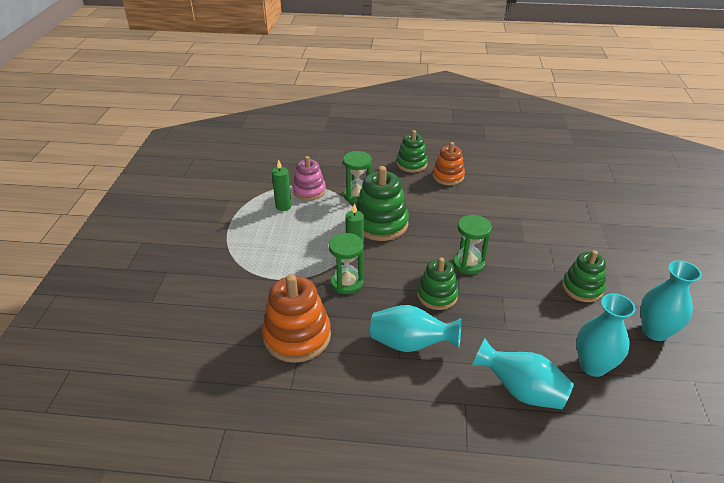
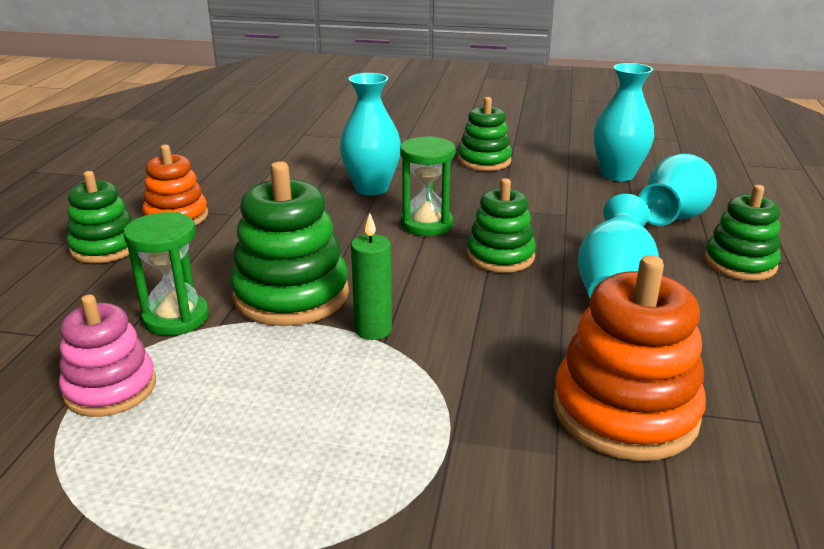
camera: 85 degrees left, 10 degrees down
(283, 206) = (154, 435): green candle -> none
(346, 283) = (466, 343): green hourglass -> none
(458, 418) = (740, 263): none -> green stacking toy
(655, 331) = (555, 139): turquoise vase -> turquoise vase (371, 188)

